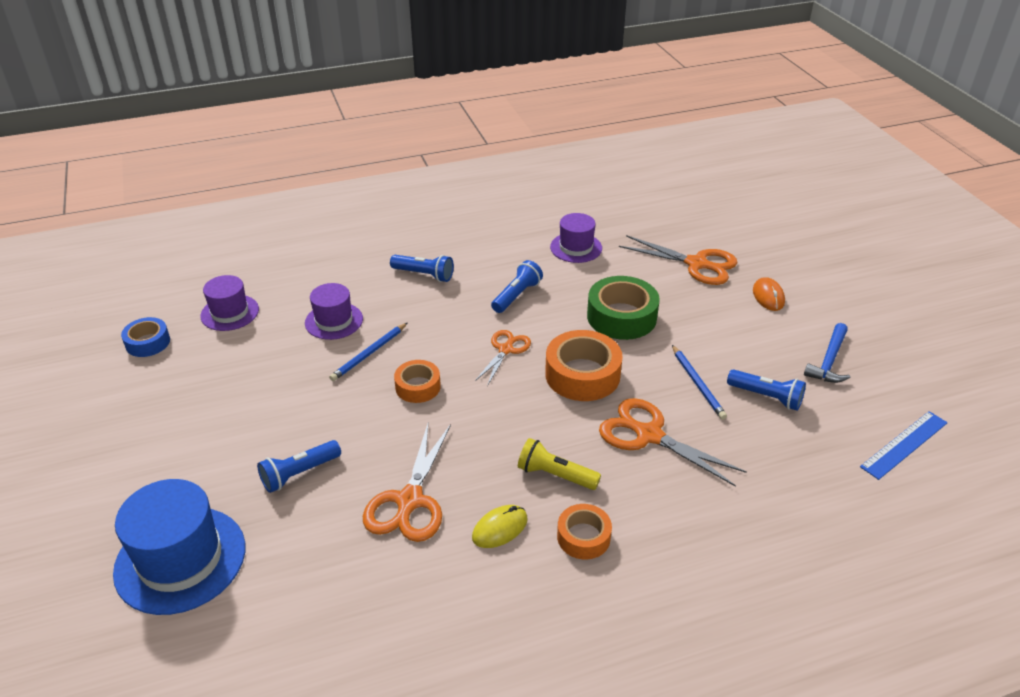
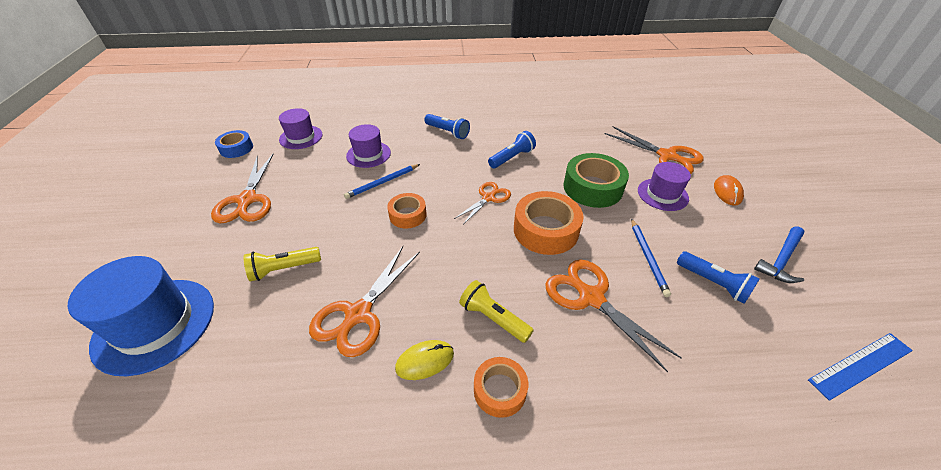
camera: 15 degrees right, 5 degrees up
(205, 406) = (247, 200): none -> orange scissors
(299, 474) = (284, 269): blue flashlight -> yellow flashlight
(576, 247) = (570, 130): purple hat -> purple hat (662, 194)

